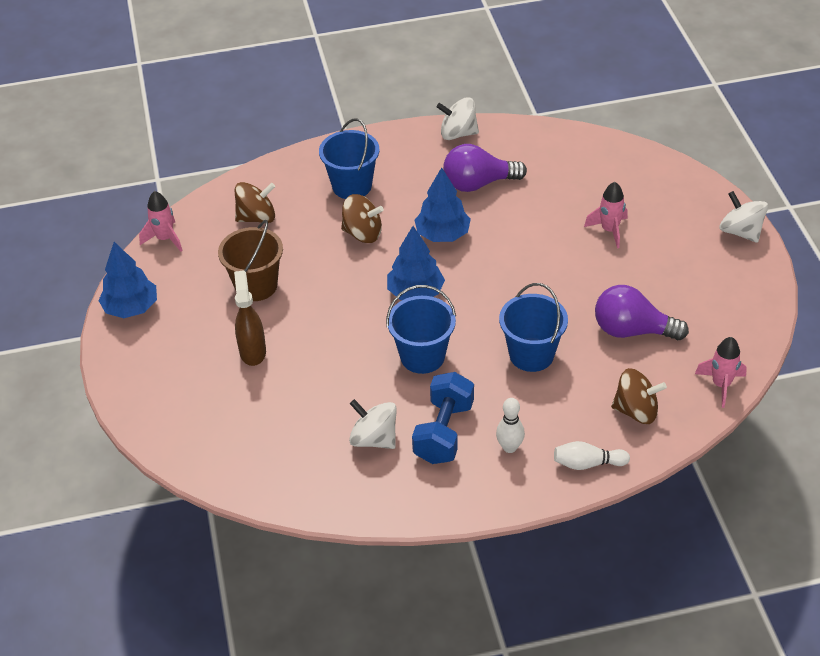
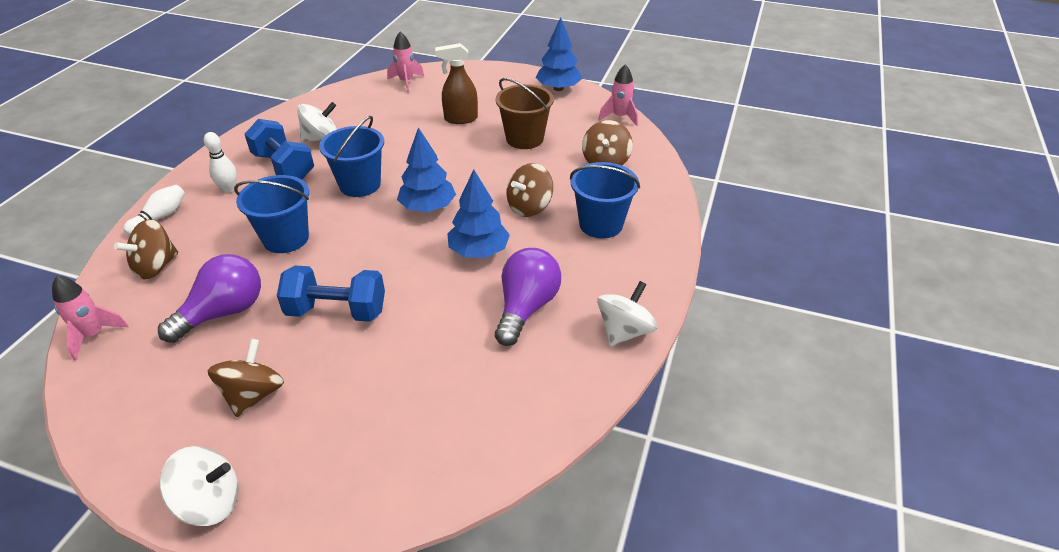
camera: 120 degrees right, 5 degrees down
(252, 351) = (460, 119): brown spray bottle -> brown spray bottle turned 150 degrees clockwise
(571, 272) = (337, 311): none -> blue dumbbell
(609, 230) = (353, 373): pink rocket -> pink rocket (406, 82)
(670, 264) = (253, 395): none -> brown spinning top

